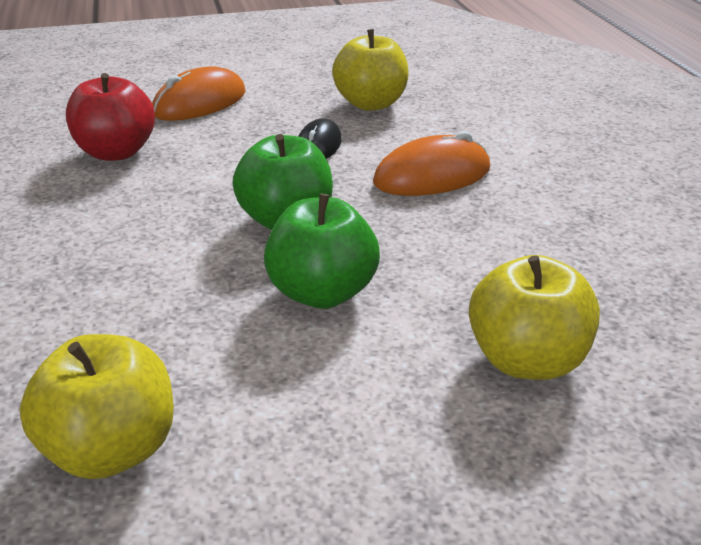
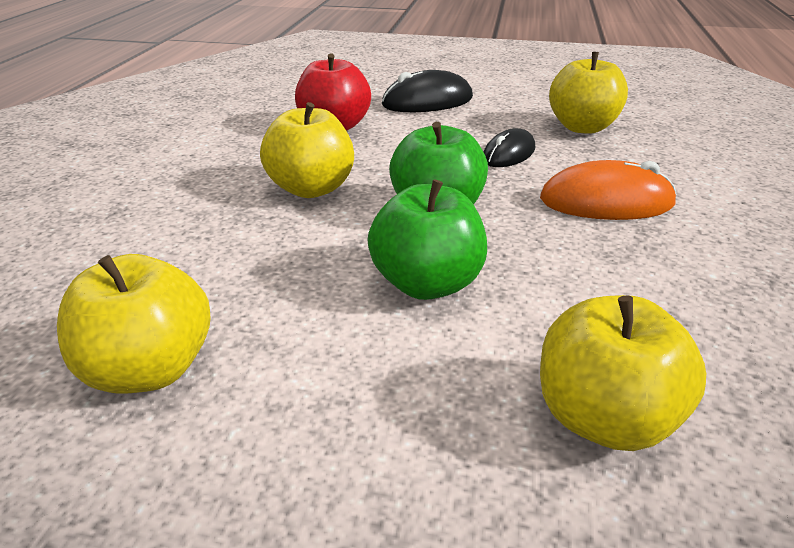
camera: 25 degrees right, 0 degrees up
(142, 227) = (311, 189): none -> yellow apple
(200, 103) = (427, 102): orange mouse -> black mouse

